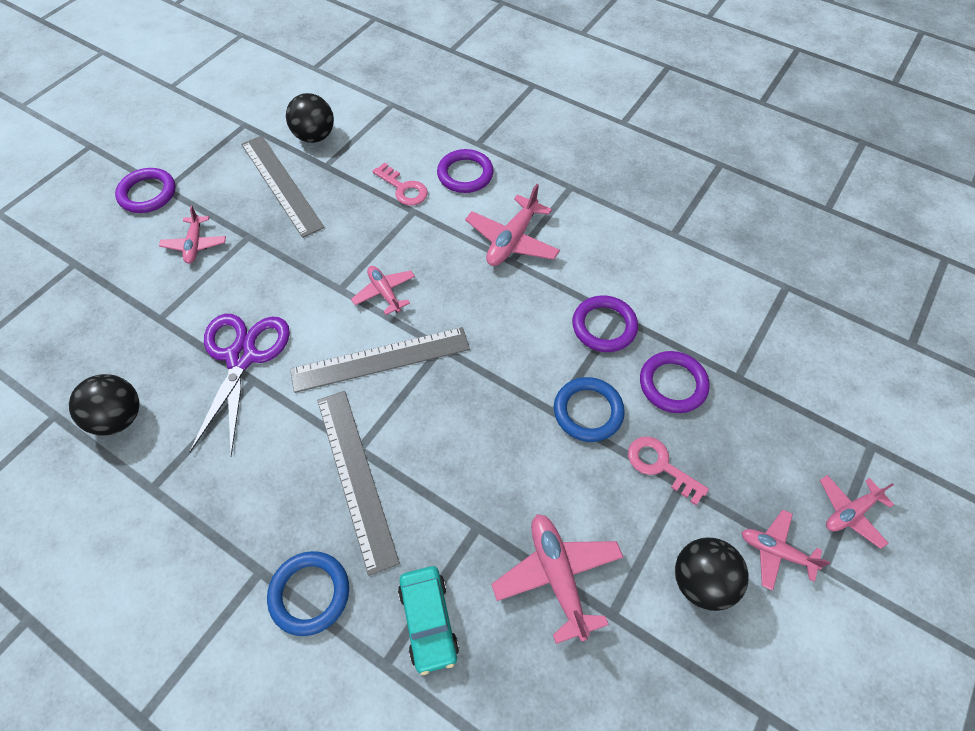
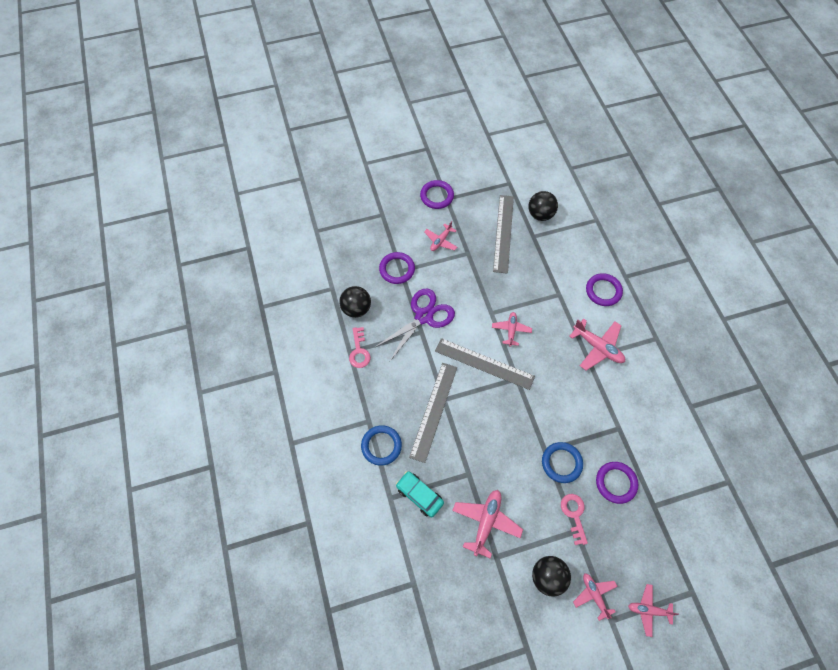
camera: 40 degrees right, 5 degrees up
(403, 188) = (564, 277): pink key -> pink key (359, 351)
(429, 620) = (419, 495): turquoise car -> turquoise car turned 105 degrees clockwise
(512, 240) = (597, 347): pink plane -> pink plane turned 120 degrees counterclockwise
(604, 326) = (606, 428): purple ring -> purple ring (397, 269)

